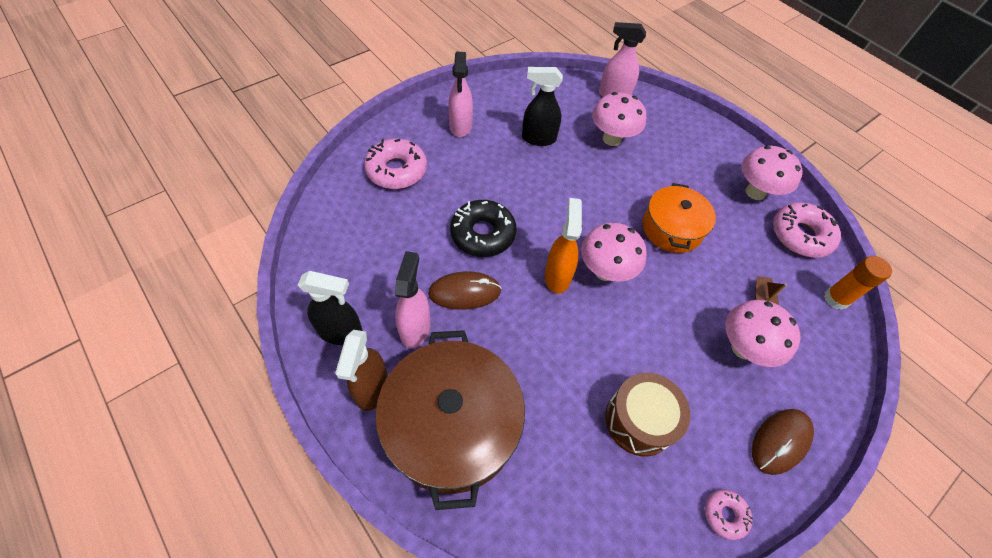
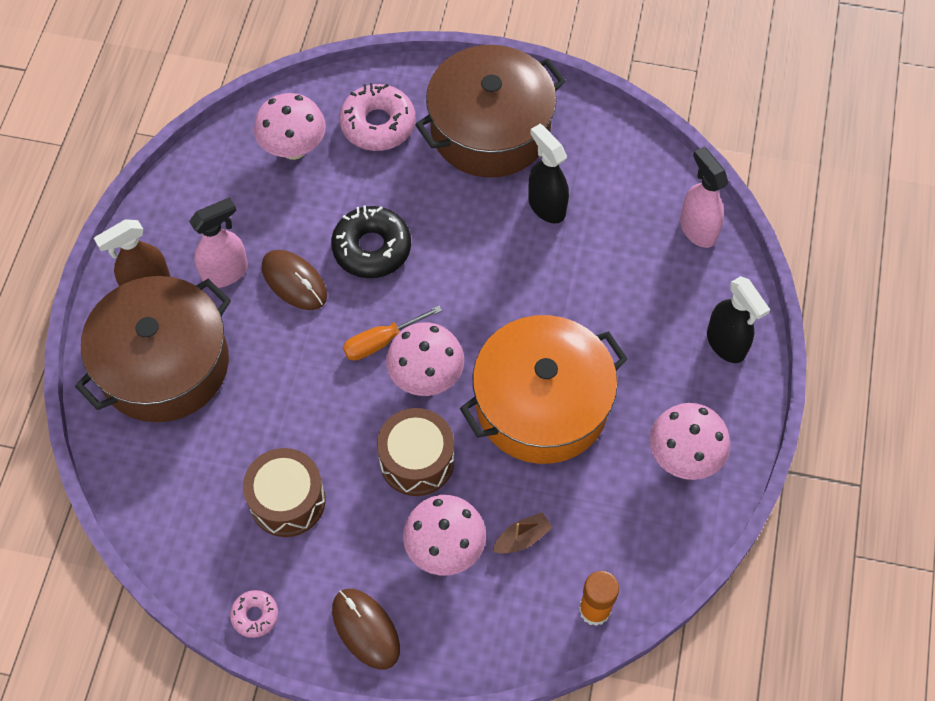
camera: 55 degrees right, 5 degrees up
(341, 332) = (175, 225): black spray bottle -> black spray bottle (726, 344)
(460, 126) = (490, 129): pink spray bottle -> brown pot
(557, 276) = (381, 341): orange spray bottle -> orange screwdriver
(612, 139) = (620, 272): pink mushroom -> pink mushroom (294, 149)
(664, 318) = (417, 460): none -> brown drum
(672, 228) = (542, 404): orange pot -> orange pot, size x1.64
(780, 441) = (365, 629): brown mouse -> brown mouse turned 45 degrees clockwise
(800, 235) = (659, 535): pink donut -> none

